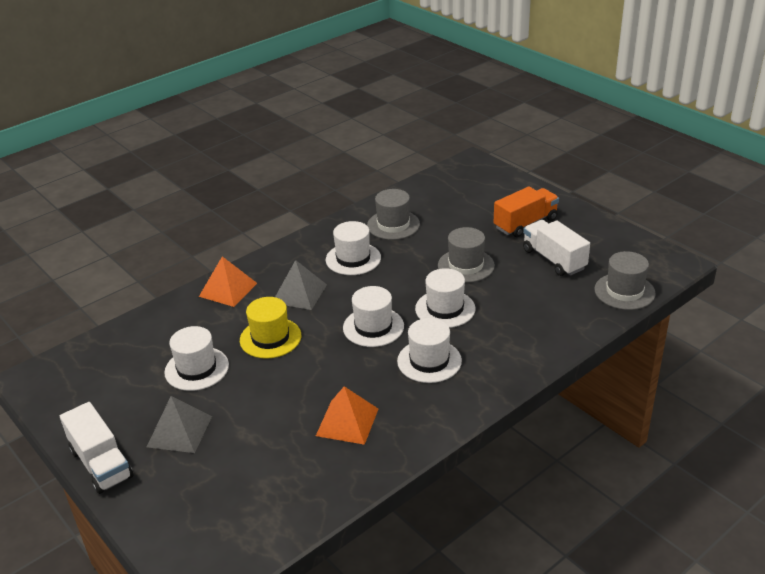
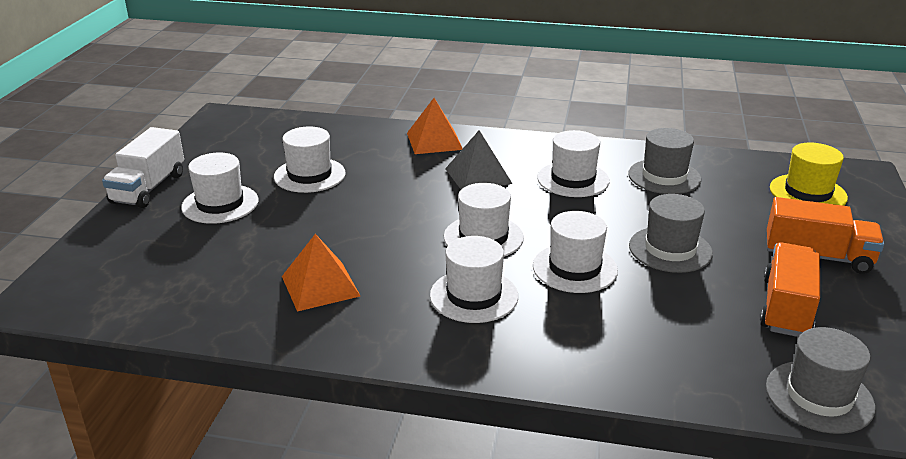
camera: 50 degrees right, 5 degrees down
(179, 431) = (220, 204): grey pyramid -> white hat
(270, 338) = (394, 190): yellow hat -> yellow hat (808, 193)
(554, 259) = (786, 307): white truck -> orange truck

